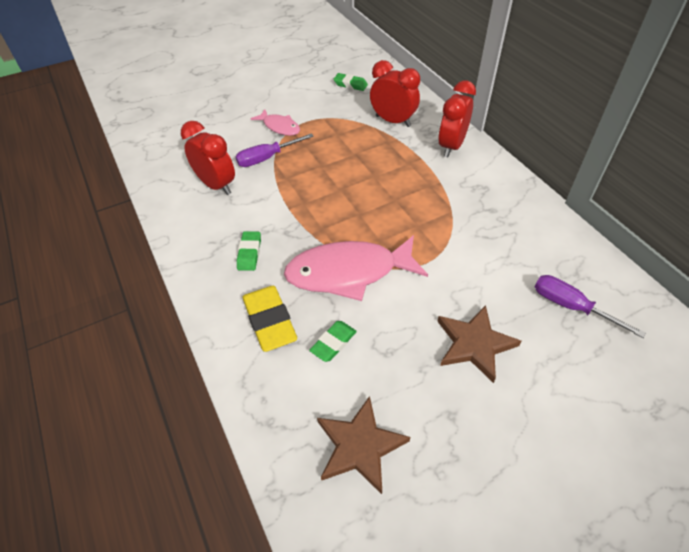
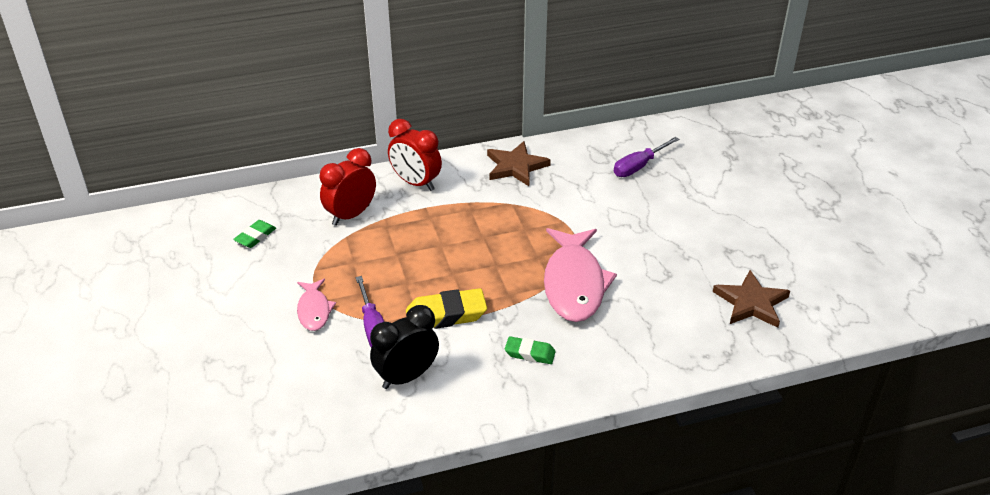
camera: 80 degrees left, 10 degrees down
(216, 185) = (406, 376): red clock -> black clock
(269, 321) = (623, 345): yellow eraser -> yellow eraser (446, 315)
(280, 127) = (314, 310): pink fish -> pink fish turned 120 degrees clockwise
(333, 343) = (654, 305): green eraser -> none
(474, 344) = (667, 224): brown star -> brown star (516, 166)

